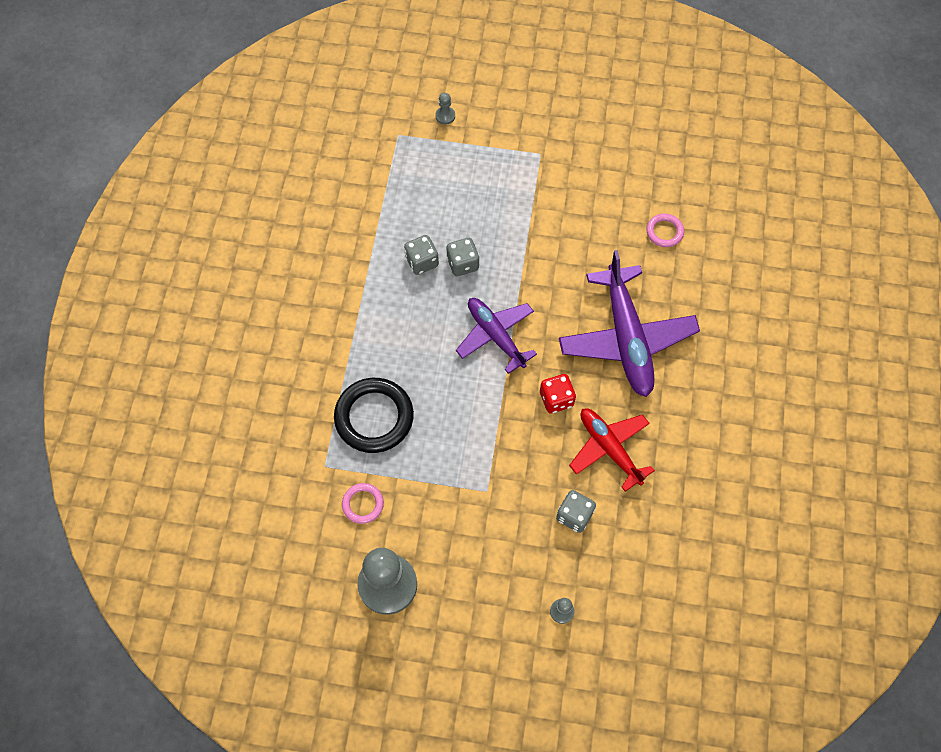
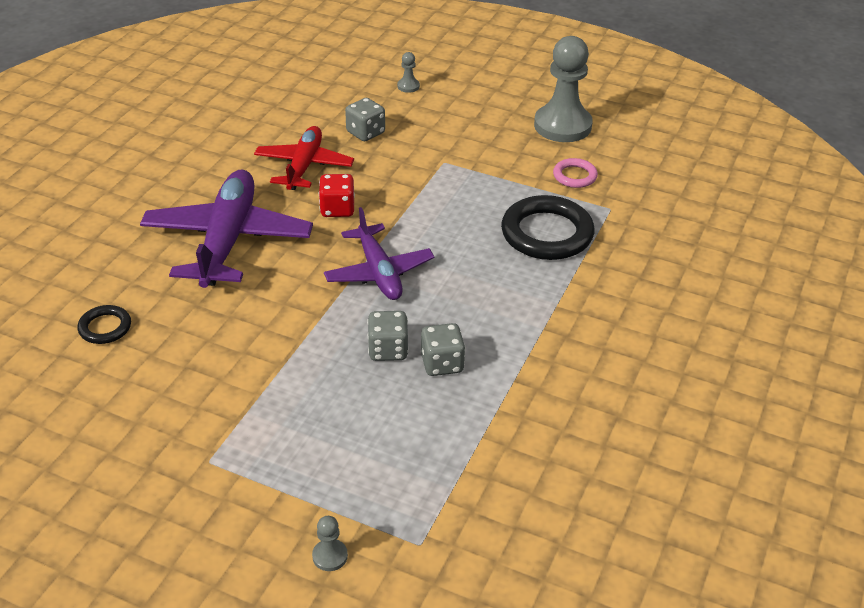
camera: 165 degrees left, 25 degrees down
(609, 448) = (304, 166): red plane -> red plane turned 150 degrees counterclockwise
(664, 232) = (105, 327): pink ring -> black ring

